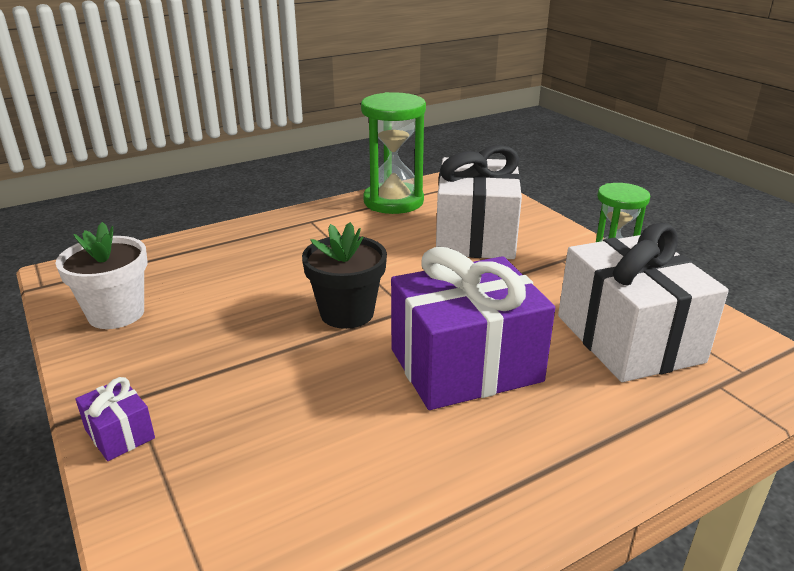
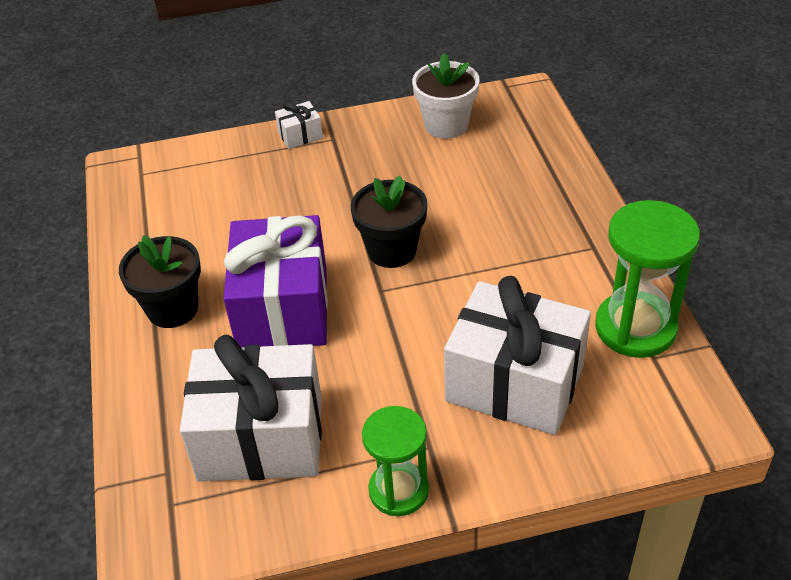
camera: 110 degrees right, 15 degrees up
(120, 434) = (300, 135): purple gift -> white gift
(518, 457) = (172, 309): none -> black flower pot

